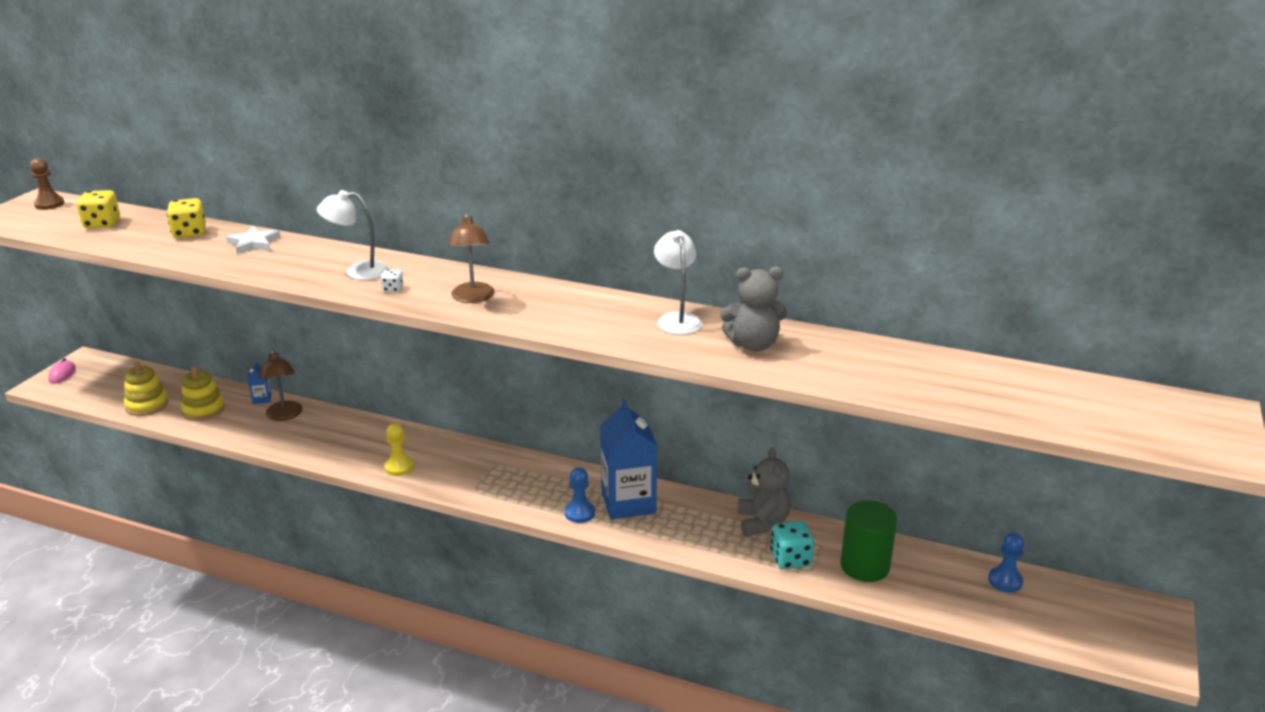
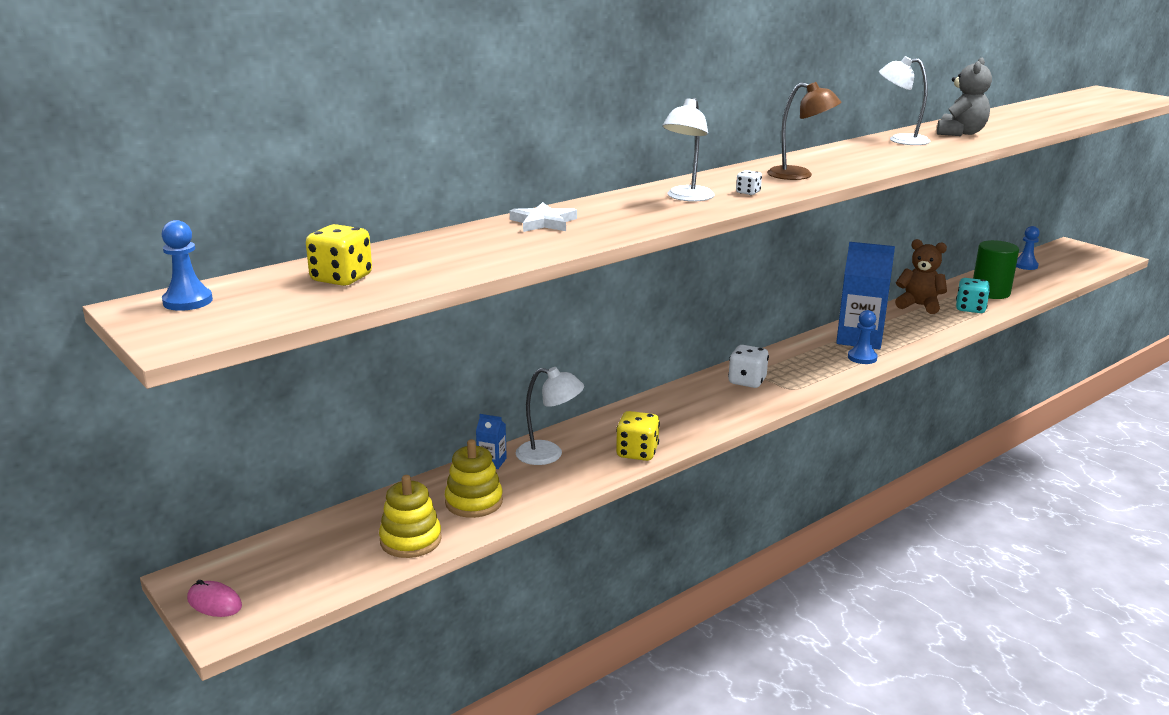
camera: 60 degrees left, 5 degrees down
(49, 204) = (188, 301): brown pawn -> blue pawn
(189, 233) = (460, 243): yellow dice -> yellow dice (637, 453)
(284, 416) = (549, 454): brown lamp -> white lamp
(399, 467) = (721, 414): yellow pawn -> none
(473, 464) = (747, 381): none -> white dice
(762, 522) = (919, 305): grey teddy bear -> brown teddy bear

